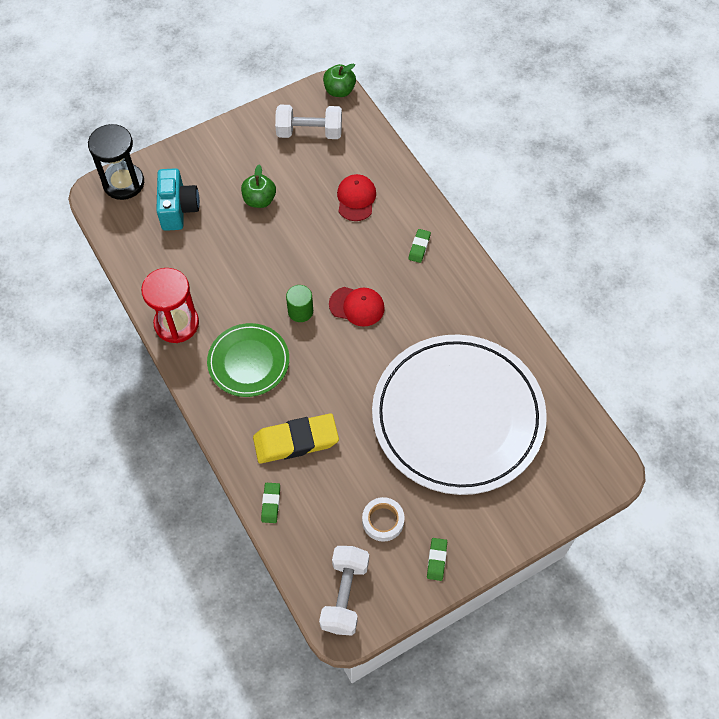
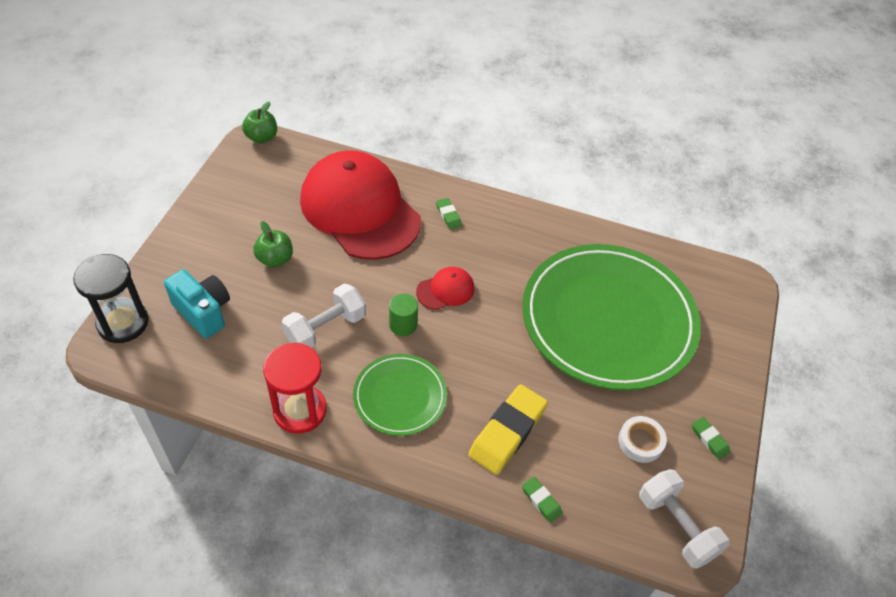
camera: 45 degrees left, 10 degrees down
(309, 132) = (267, 182): white dumbbell -> white dumbbell (325, 328)
(356, 199) = (360, 210): red cap -> red cap, size x2.44
(458, 416) = (608, 320): white plate -> green plate

